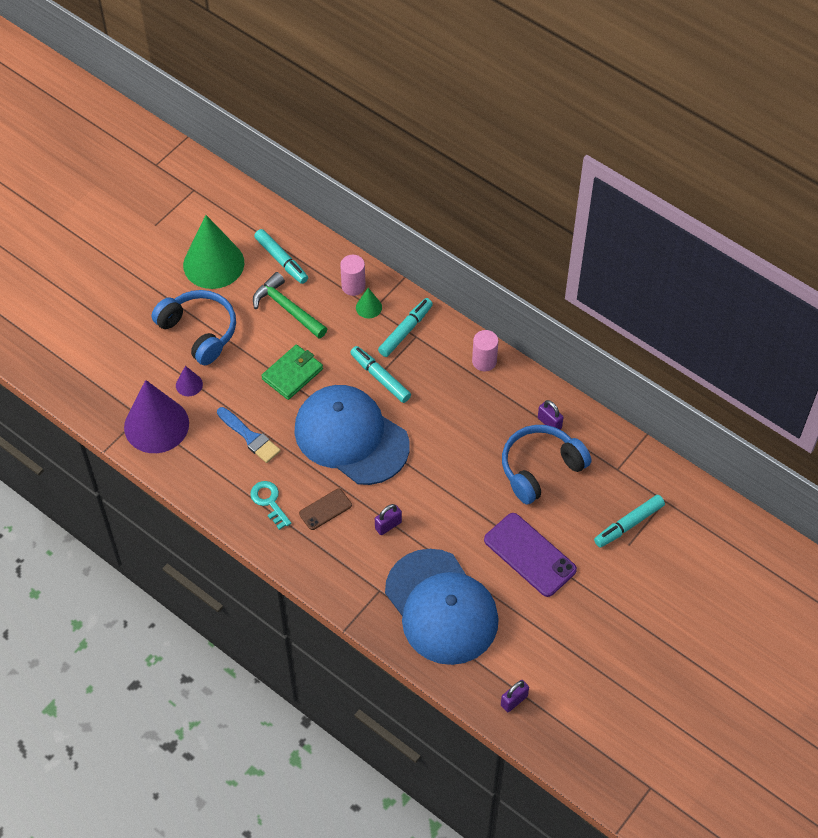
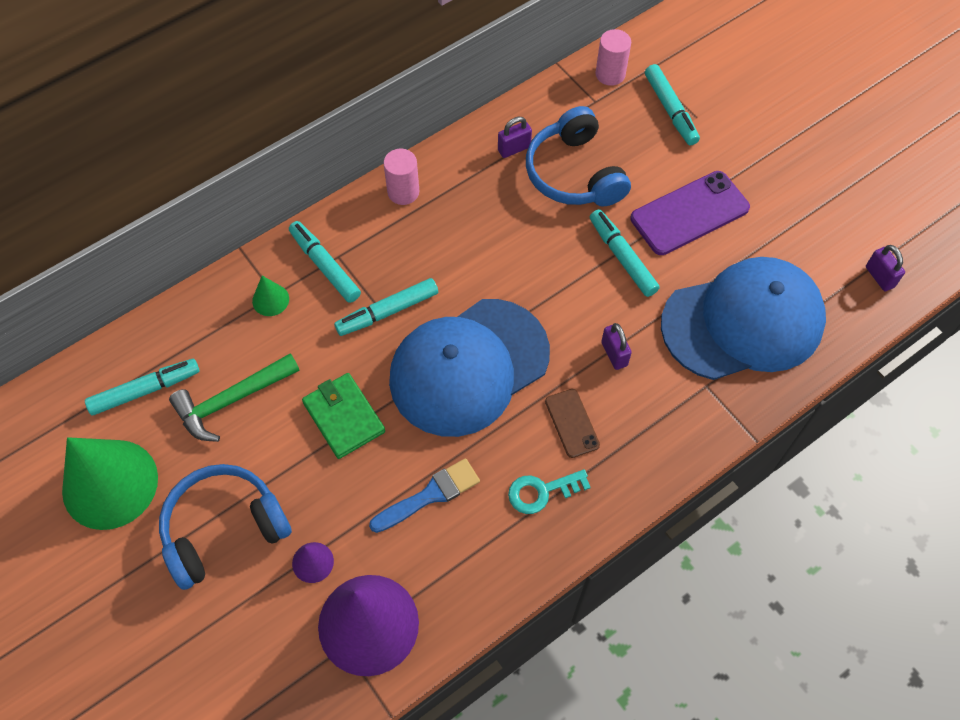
camera: 75 degrees left, 5 degrees up
(353, 286) = (228, 310): pink cylinder -> pink cylinder (610, 74)
(473, 515) = (622, 257): none -> turquoise marker

